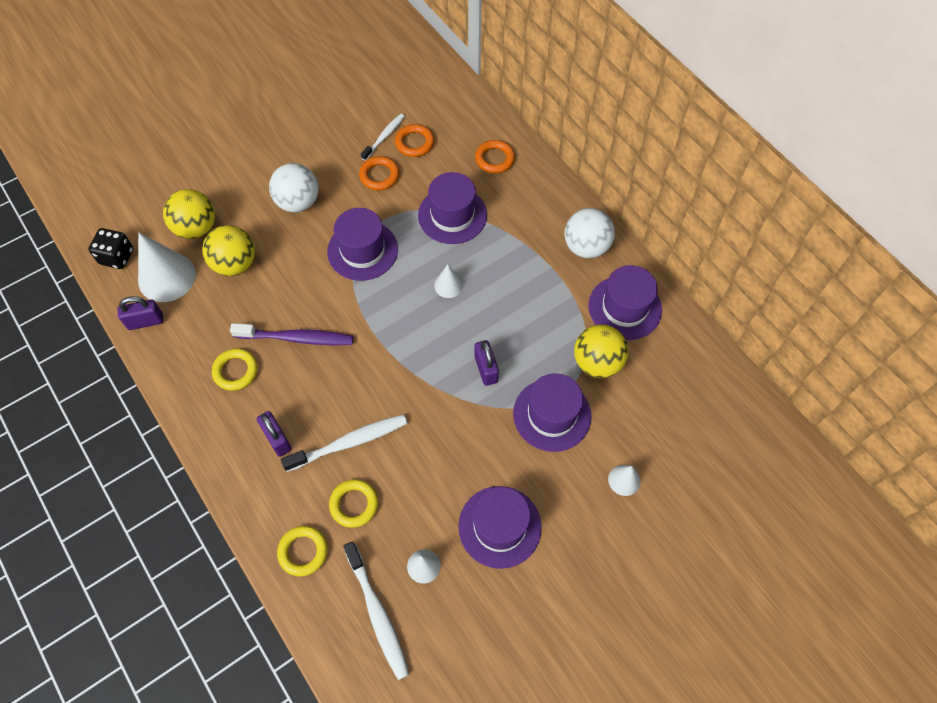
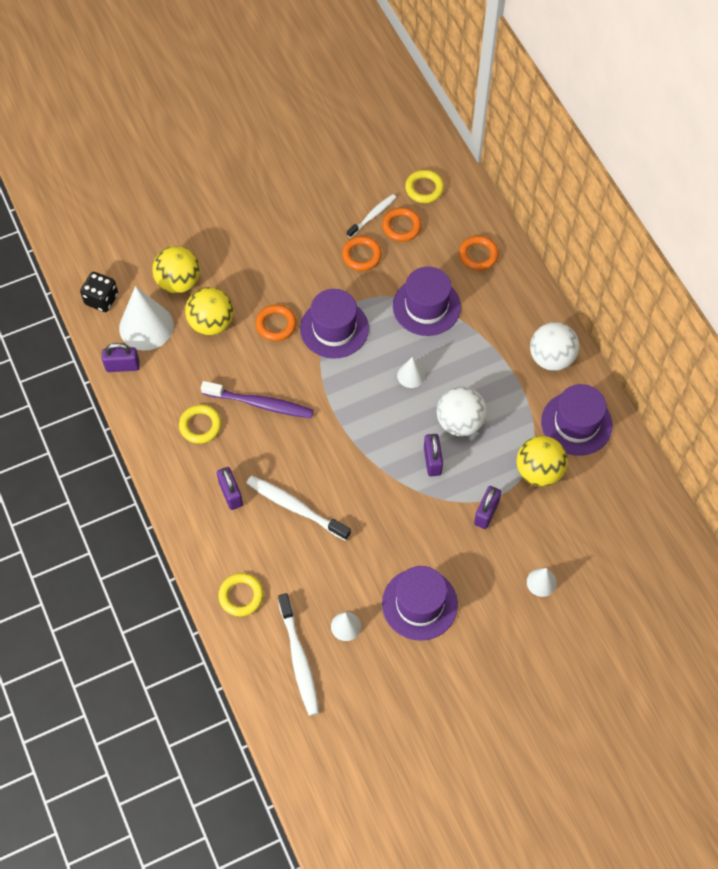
camera: 10 degrees right, 0 degrees up
(298, 202) = (279, 271): white ball -> white ball (459, 422)
(302, 255) = (276, 325): none -> orange ring
(349, 442) = (295, 507): white toothbrush -> white toothbrush turned 135 degrees counterclockwise
(354, 504) = (292, 563): yellow ring -> yellow ring (424, 189)
(552, 415) = (486, 513): purple hat -> purple padlock

